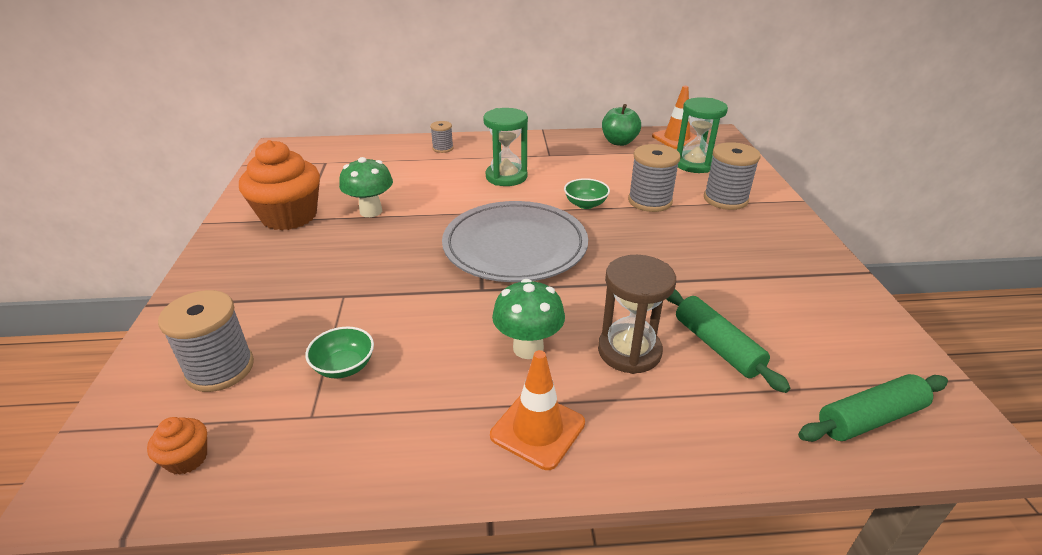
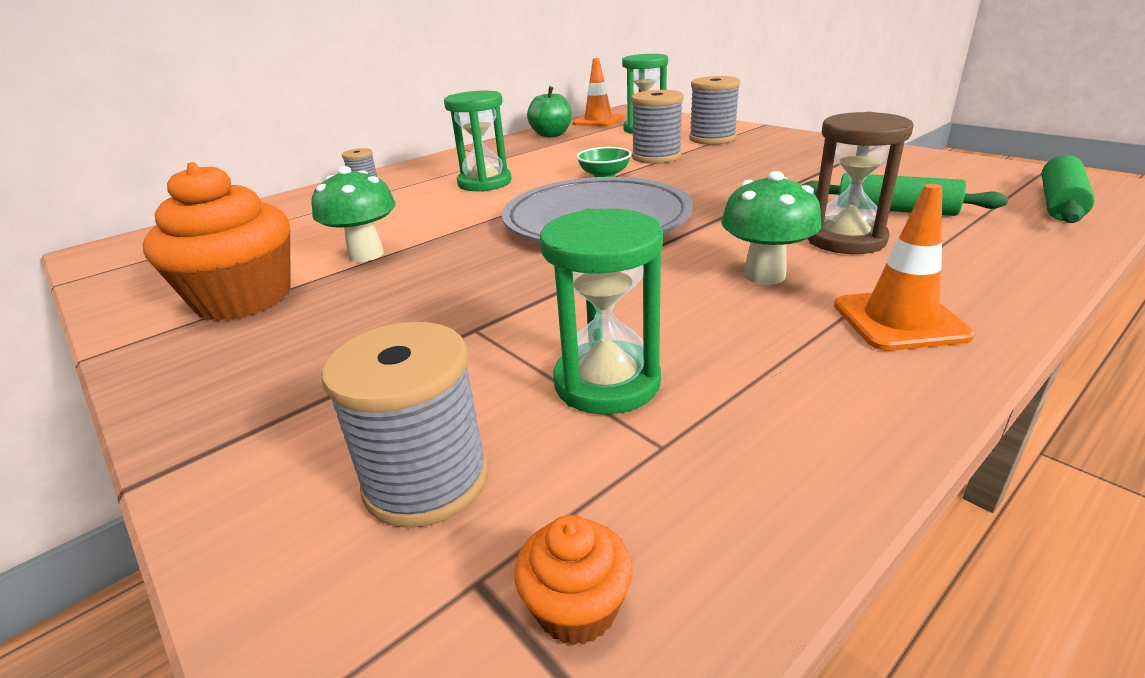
camera: 35 degrees left, 5 degrees down
(344, 366) = (607, 382): green bowl -> green hourglass

